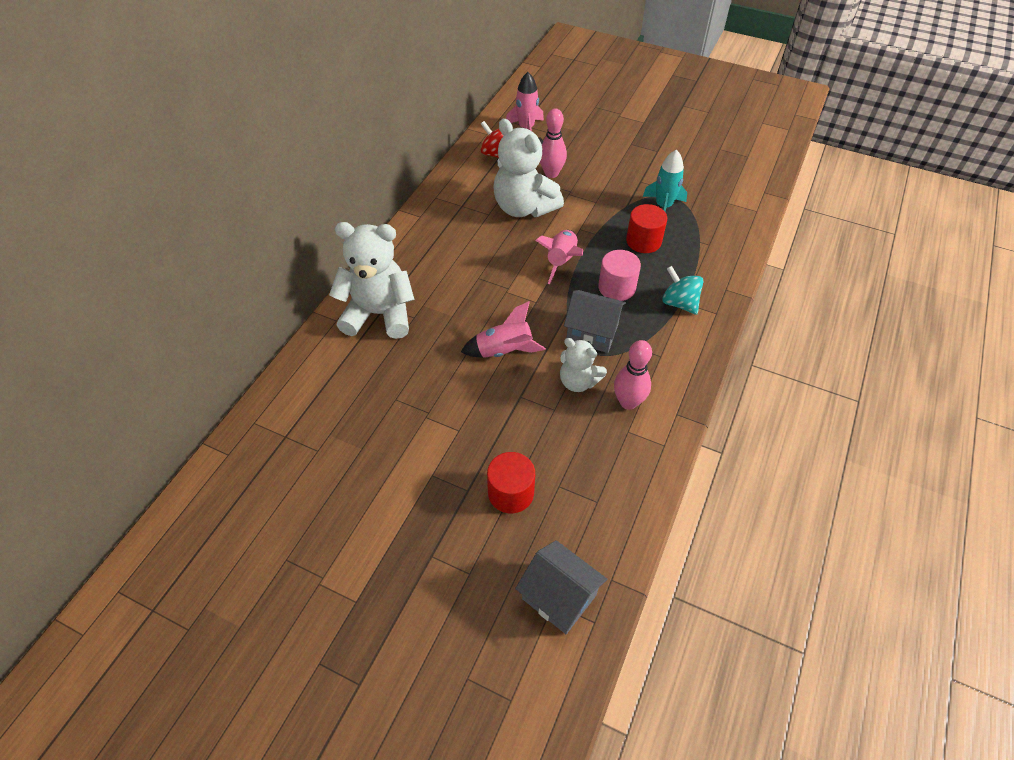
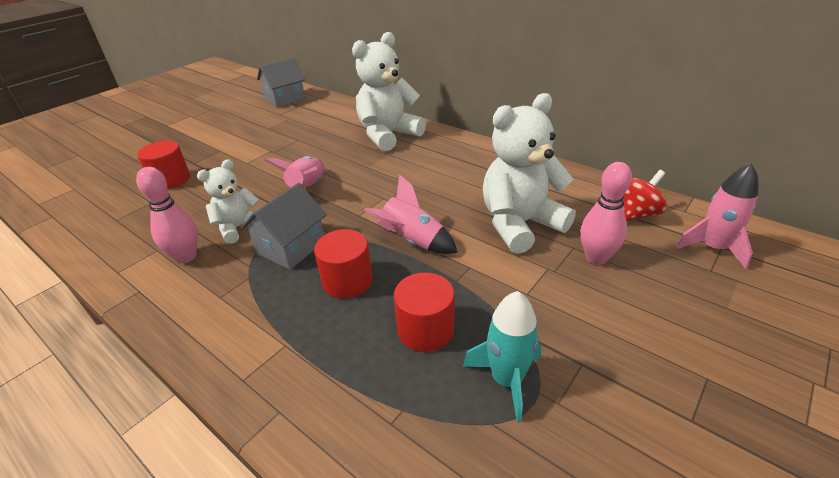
camera: 105 degrees right, 15 degrees down
(379, 314) = (388, 135): white teddy bear -> white teddy bear turned 150 degrees counterclockwise
(559, 597) = (74, 191): grey house -> grey house (285, 99)
(616, 287) = (347, 281): pink cylinder -> red cylinder
(679, 303) = (286, 339): turquoise spinning top -> none

